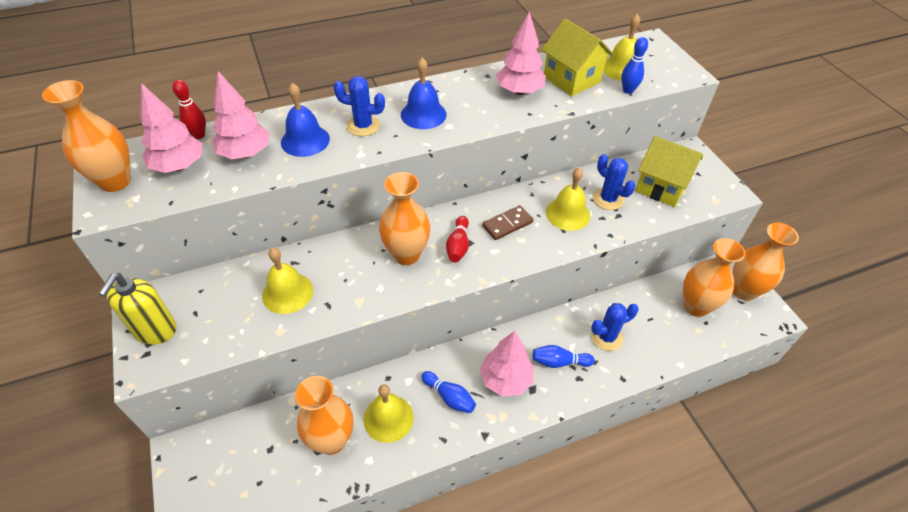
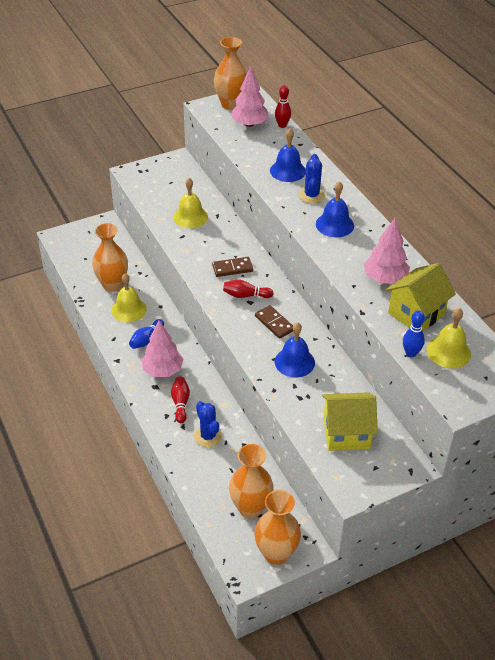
camera: 85 degrees right, 5 degrees down
(155, 330) = (156, 170): yellow soap dispenser -> none
(245, 153) = (267, 148): pink tree -> none
(406, 254) = (232, 268): orange vase -> brown domino
(559, 362) = (180, 403): blue bowling pin -> red bowling pin
(567, 214) = (294, 362): yellow bell -> blue bell
(608, 199) = (320, 391): blue cactus -> none
(661, 187) = (346, 433): yellow house -> yellow house turned 60 degrees clockwise

